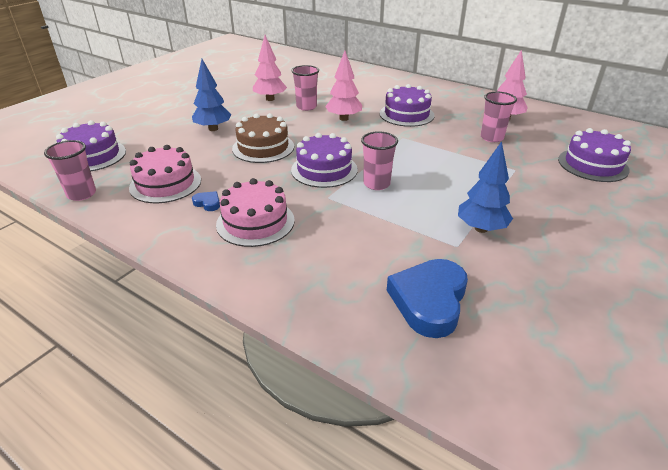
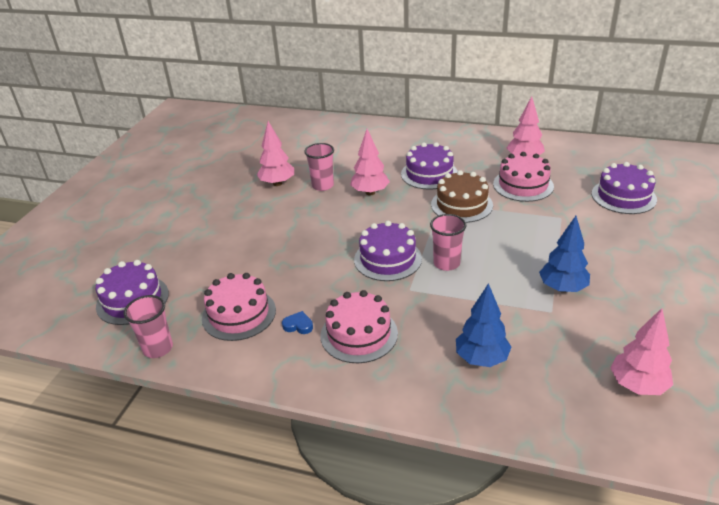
camera: 15 degrees left, 0 degrees up
(213, 129) = (242, 235): blue tree -> blue tree (481, 359)
(263, 147) = (310, 247): brown cake -> brown cake (461, 205)
(429, 301) = (556, 371): blue heart -> none
(491, 138) = (523, 185): pink cup -> pink cake
(514, 338) = (637, 385): none -> pink tree

